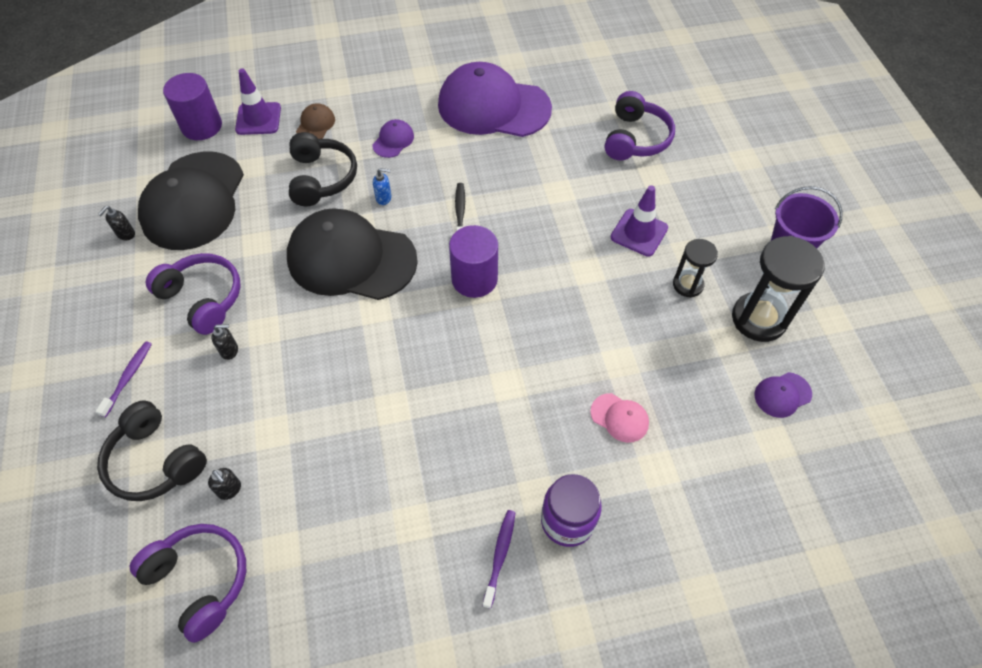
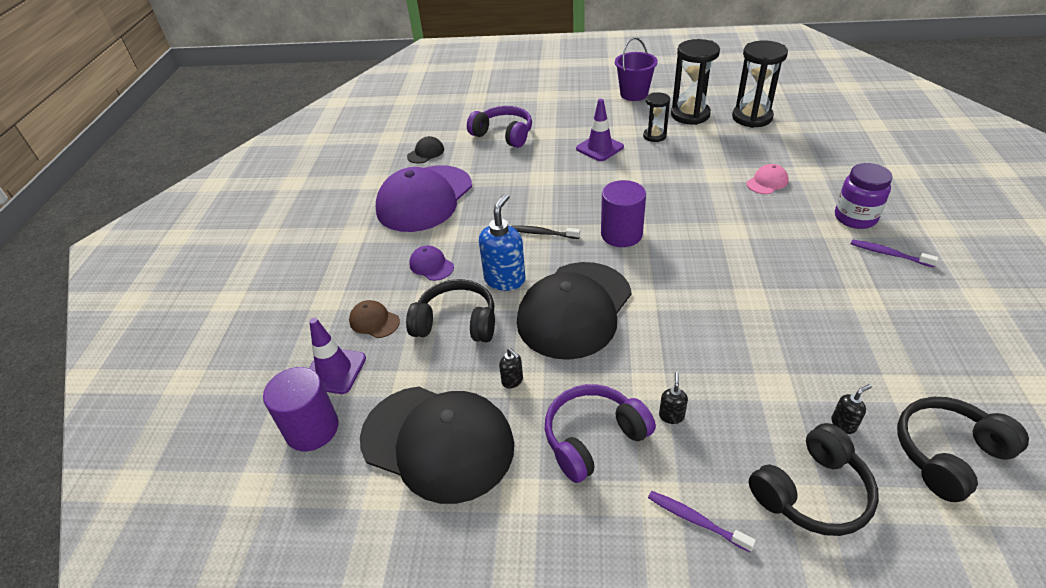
camera: 70 degrees left, 15 degrees down
(126, 234) = (463, 522): black soap dispenser -> black soap dispenser (512, 381)
(200, 580) = (948, 454): purple headphones -> black headphones
(384, 198) = (505, 279): blue soap dispenser -> blue soap dispenser, size x2.11
(575, 84) = (426, 153): none -> black cap
(782, 395) = (752, 117): purple cap -> black hourglass

